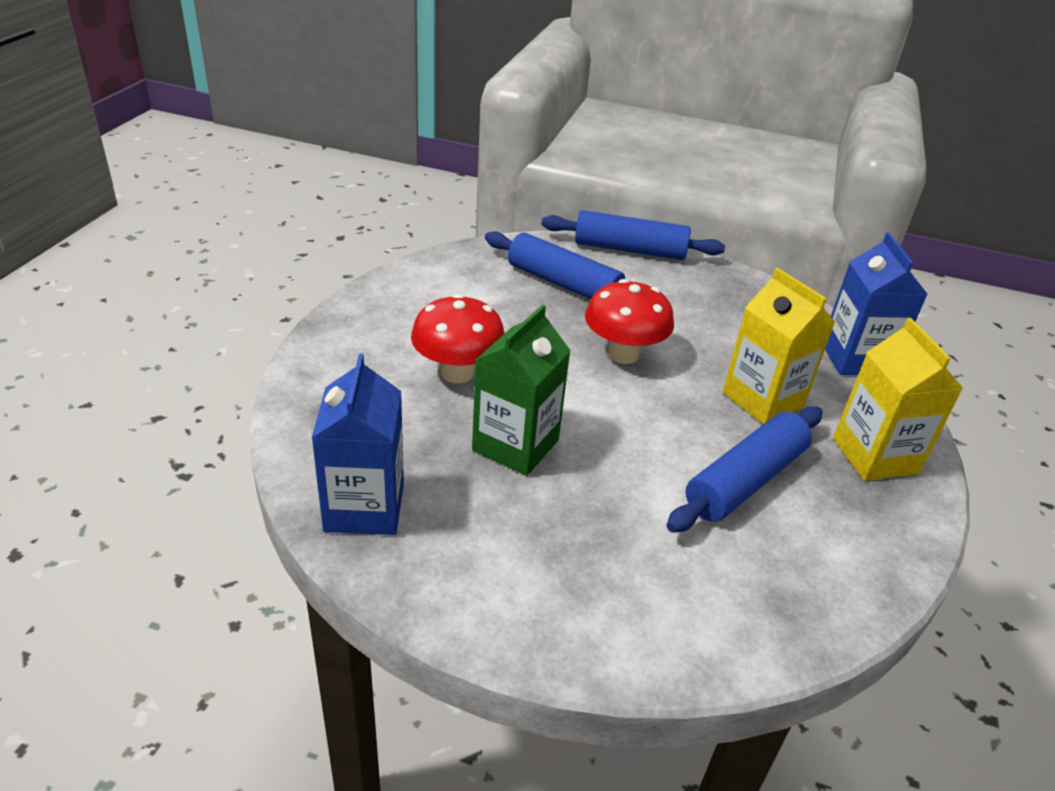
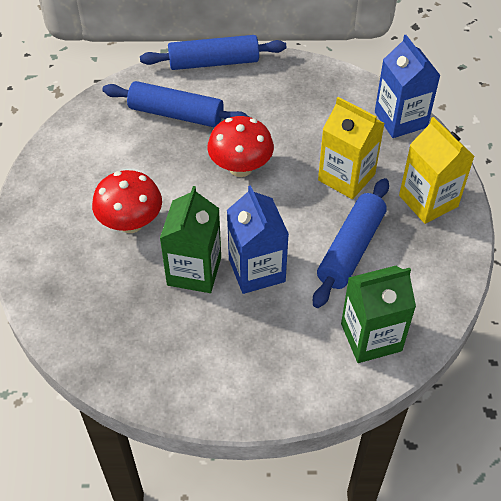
camera: 15 degrees left, 15 degrees up
(364, 507) = (115, 353): blue carton -> blue carton (256, 270)
(743, 600) = (371, 337): none -> green carton

